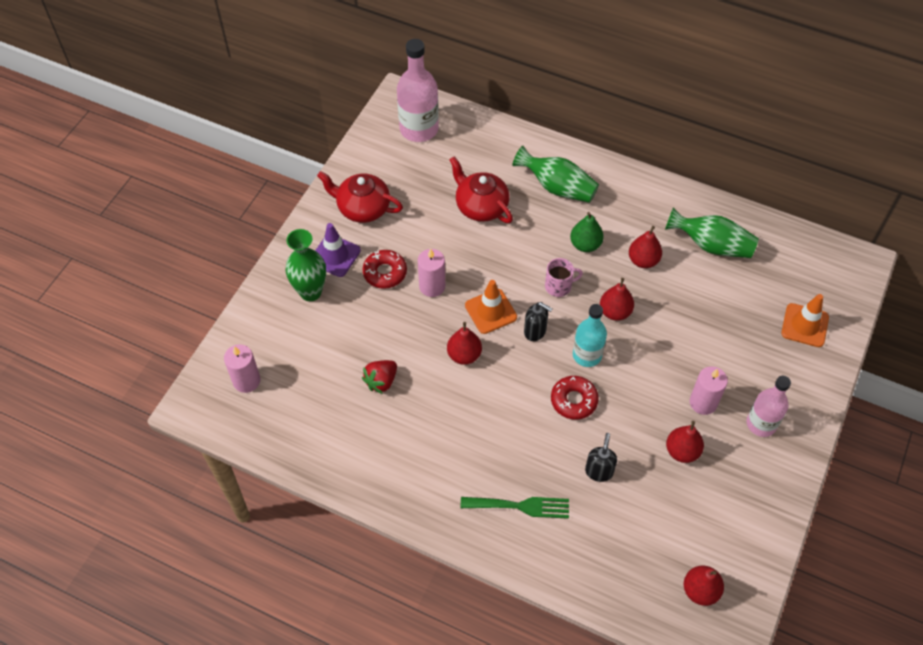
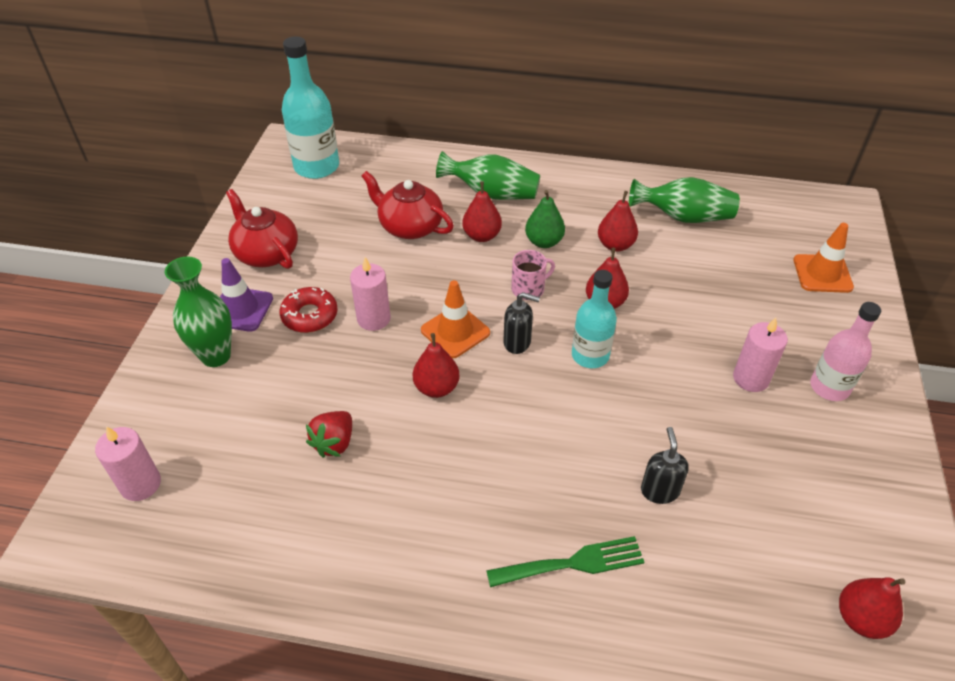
camera: 15 degrees left, 10 degrees down
(362, 208) = (266, 253): red teapot -> red teapot turned 45 degrees clockwise
(419, 129) = (316, 167): pink bottle -> turquoise bottle
(574, 400) = (594, 411): red donut -> none
(682, 451) = (752, 441): red pear -> red pear (482, 236)

